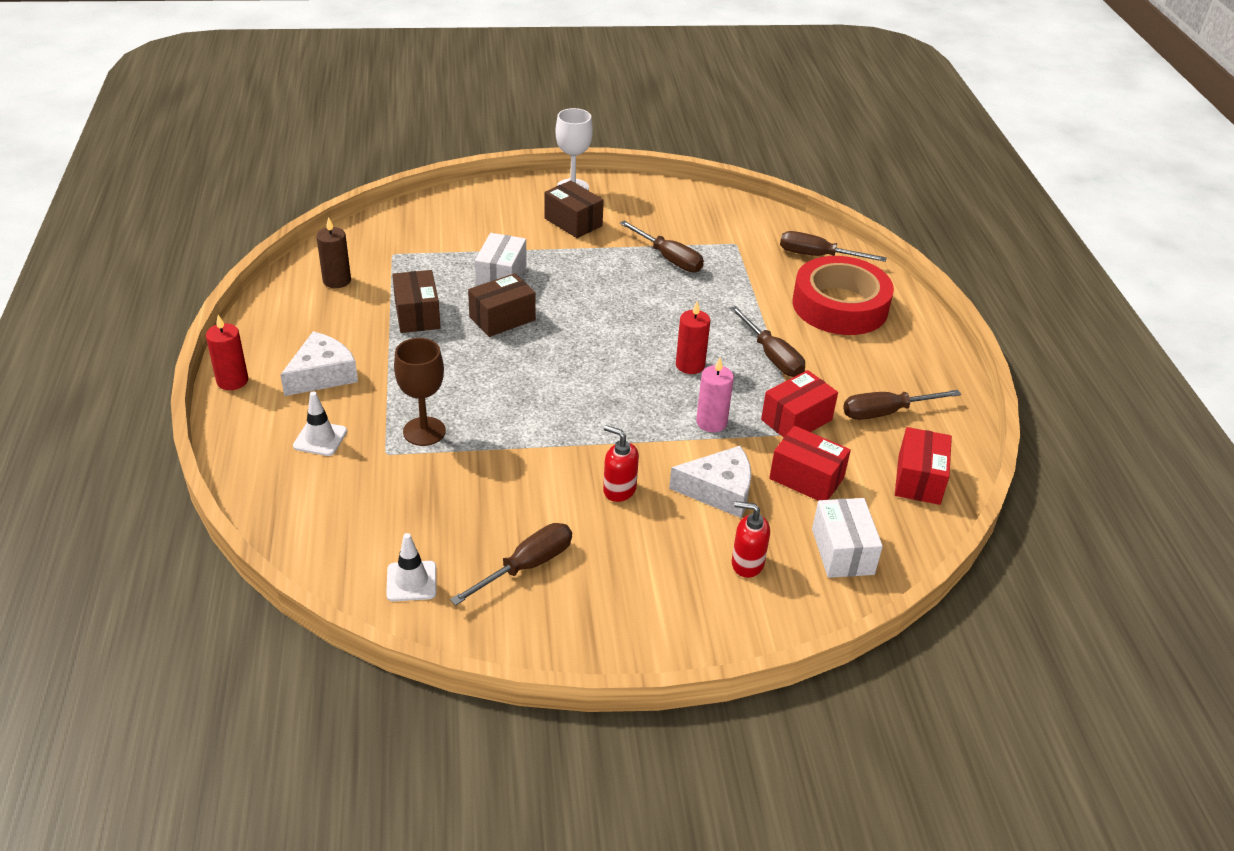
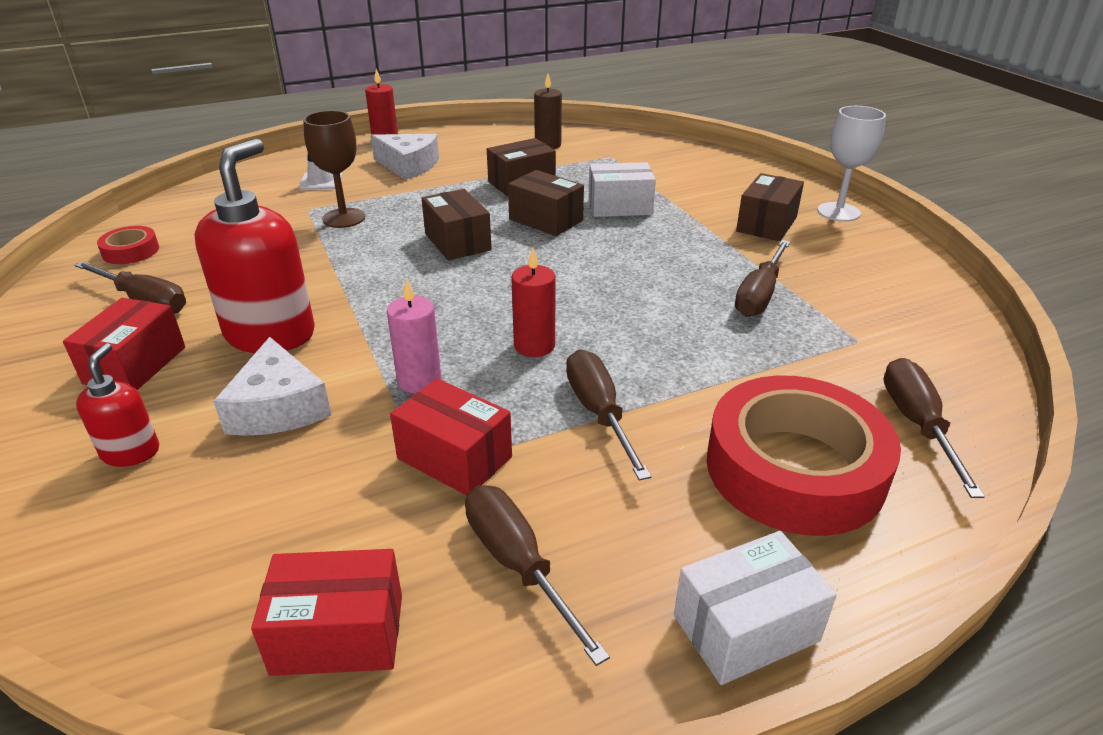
camera: 75 degrees right, 5 degrees down
(411, 581) = (131, 251): white traffic cone -> red tape
(515, 372) = (458, 242): none -> brown box
(619, 490) = (271, 334): red soap dispenser -> red soap dispenser, size x1.98
(772, 356) = (599, 413): brown screwdriver -> brown screwdriver turned 120 degrees clockwise
(806, 478) = (317, 486): red box -> red box (135, 365)
(842, 551) = (147, 548): white box -> white box (746, 628)

